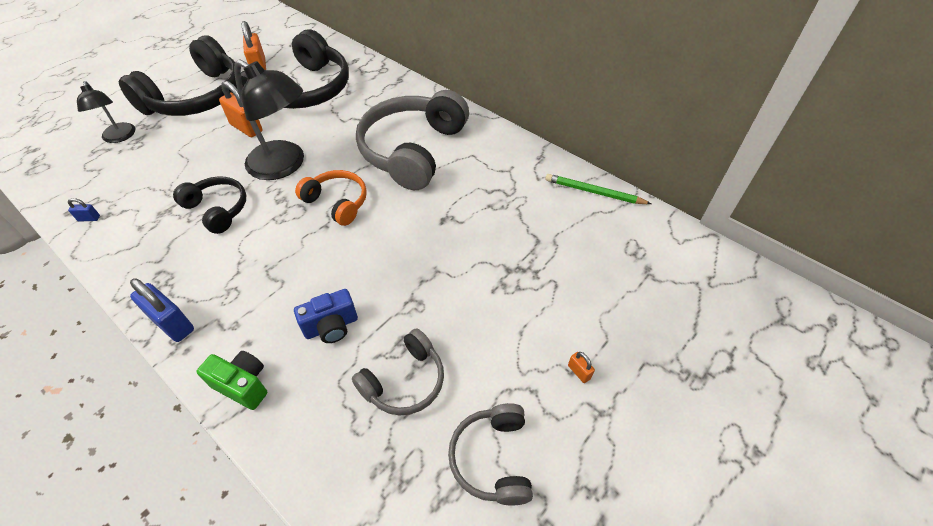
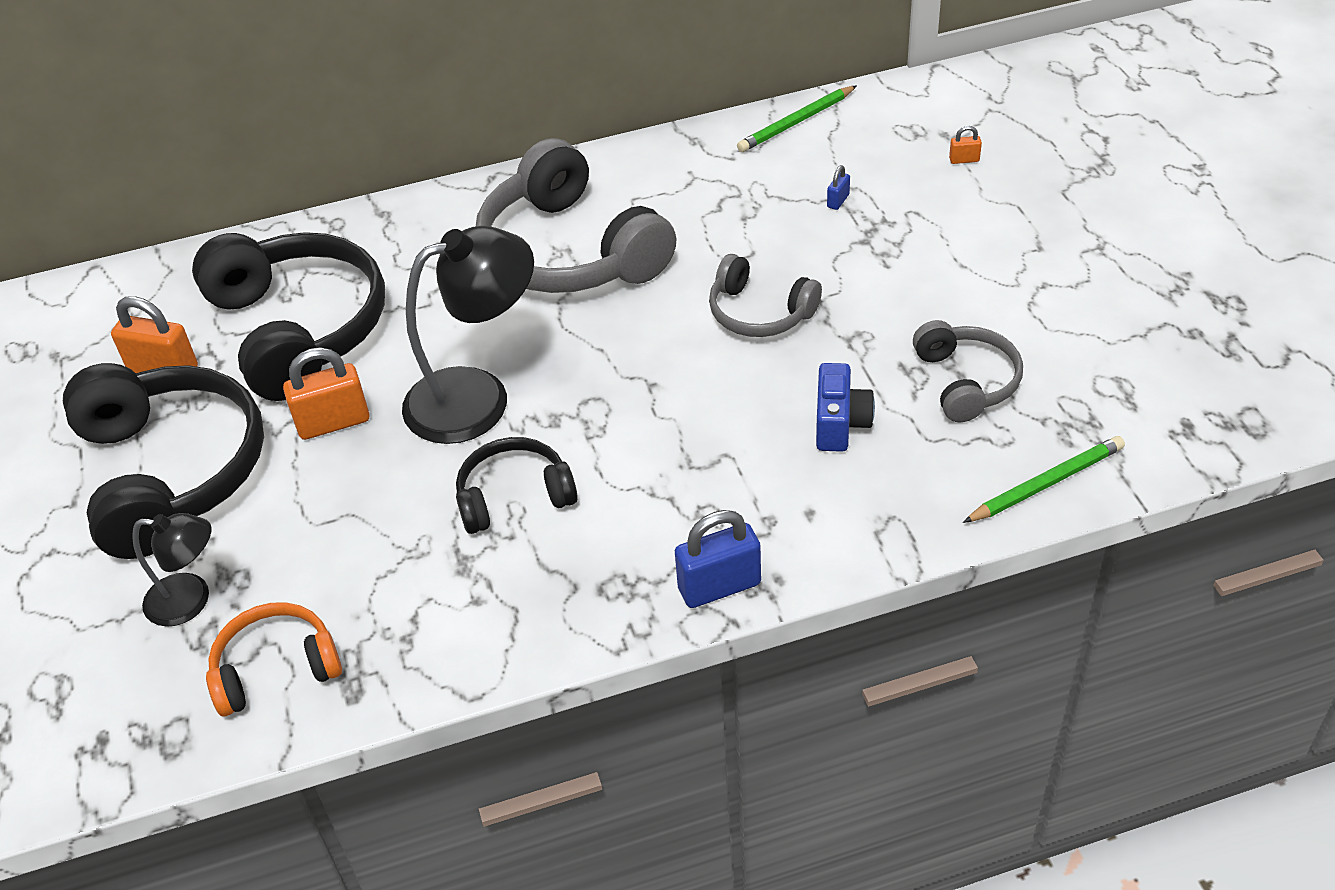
camera: 55 degrees left, 5 degrees down
(89, 218) = (396, 666): blue padlock -> blue padlock (838, 201)
(243, 385) = (876, 530): green camera -> none
(323, 475) = (1046, 483): none -> green pencil
(337, 202) = (613, 360): orange headphones -> orange headphones (276, 668)
(492, 458) = (1104, 344): grey headphones -> grey headphones (759, 312)
(579, 372) = (1043, 242): orange padlock -> orange padlock (964, 160)

